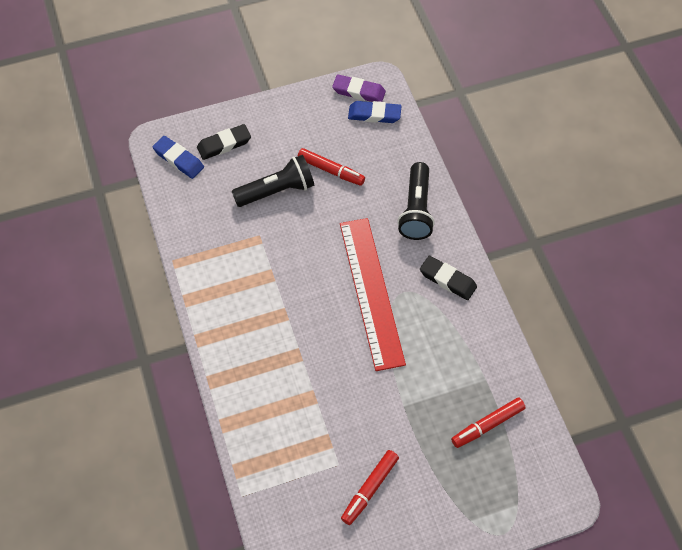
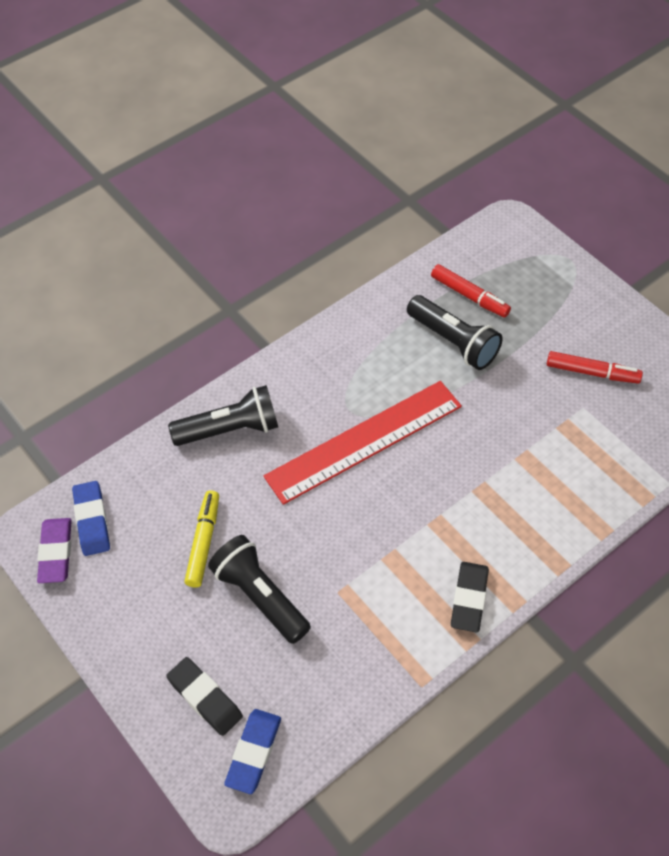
camera: 110 degrees left, 5 degrees down
(331, 170) = (203, 542): red marker -> yellow marker
(441, 391) = (453, 342): none -> black flashlight
(447, 280) = (315, 372): black eraser -> black eraser (469, 599)

